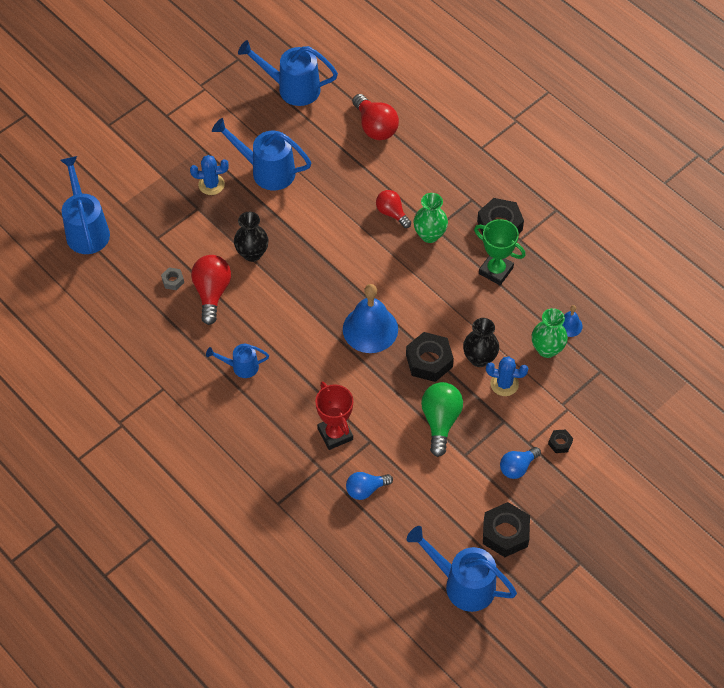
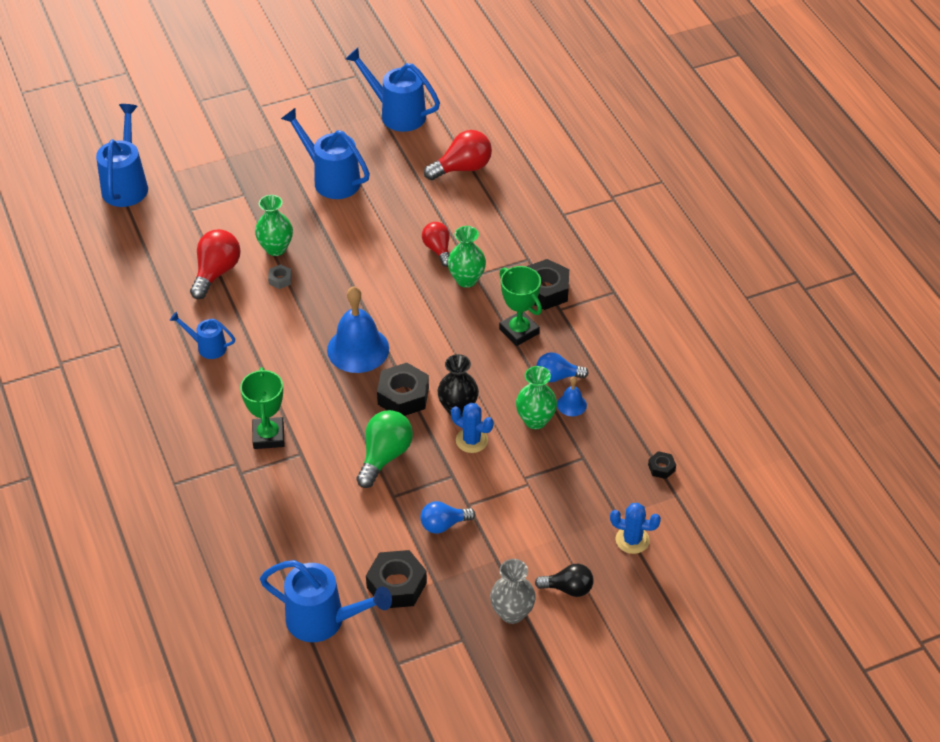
camera: 20 degrees right, 10 degrees down
(173, 281) = (184, 251): grey nut -> grey nut (280, 279)
(211, 184) = (269, 177): blue cactus -> blue cactus (632, 540)
(252, 253) = (276, 248): black vase -> green vase
(335, 434) = (268, 436): red trophy -> green trophy
(365, 489) = (271, 497): blue light bulb -> blue light bulb (557, 376)
(375, 127) = (462, 168): red light bulb -> red light bulb turned 105 degrees counterclockwise
(462, 584) = (324, 620): blue watering can -> blue watering can turned 150 degrees clockwise
(560, 443) = (502, 515): black nut -> black nut (661, 468)
(607, 526) = (512, 613): none -> grey vase
(641, 490) = (568, 588): none -> black light bulb

